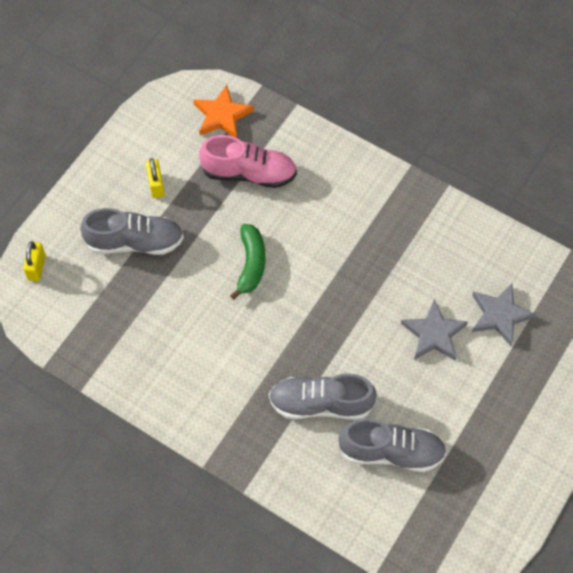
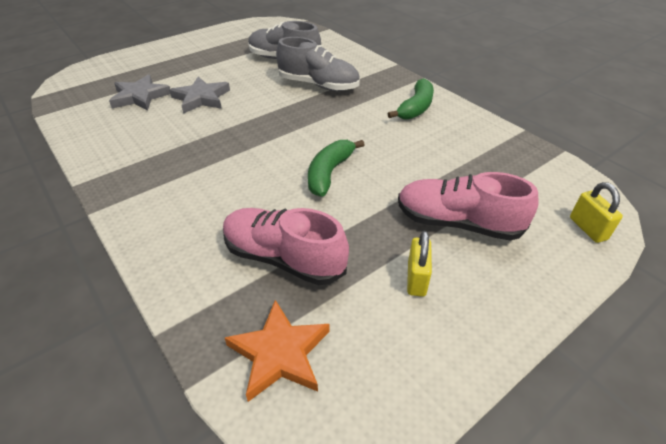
camera: 160 degrees left, 20 degrees down
(36, 267) = (588, 228): yellow padlock -> yellow padlock turned 45 degrees counterclockwise
(135, 242) = (457, 223): grey shoe -> pink shoe
(198, 393) = (416, 108): none -> green banana

